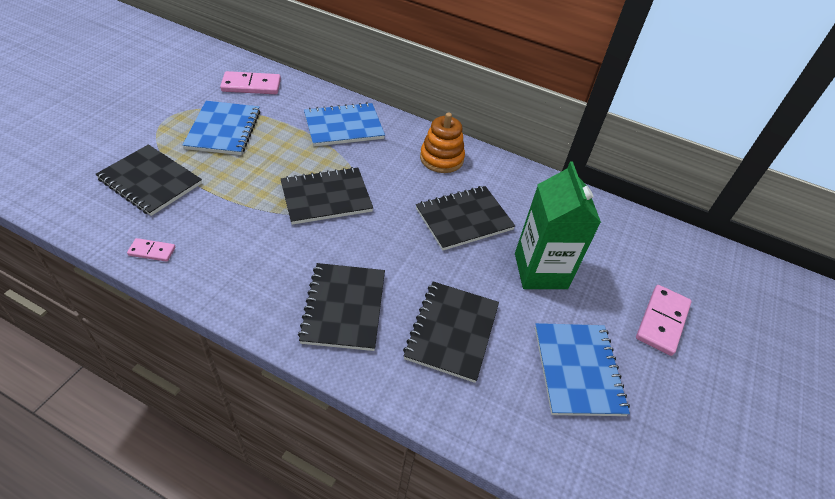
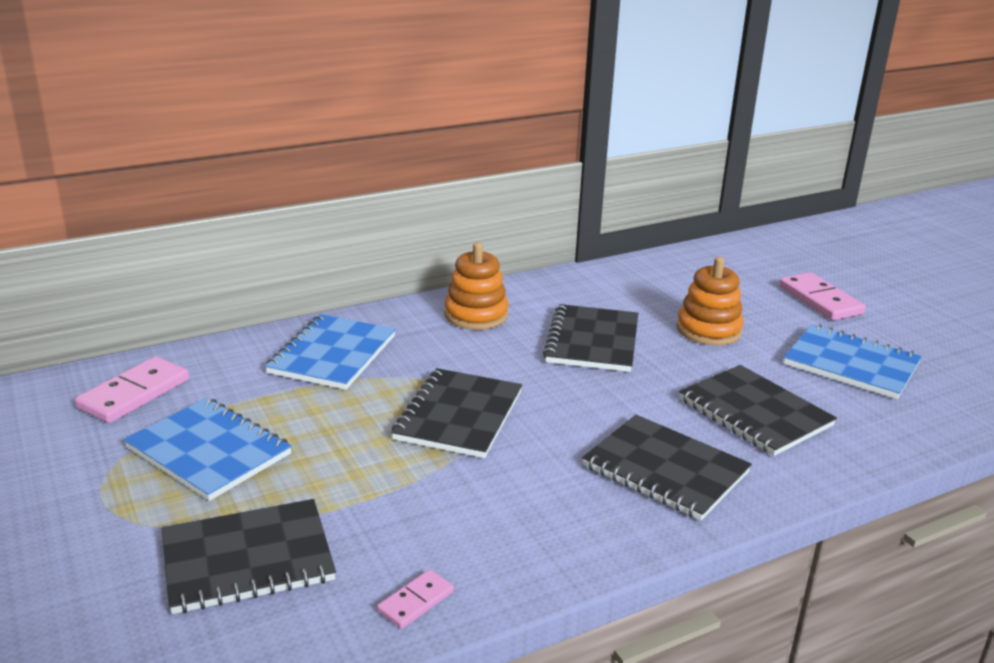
camera: 50 degrees left, 20 degrees down
(540, 271) = (708, 330): green carton -> orange stacking toy

